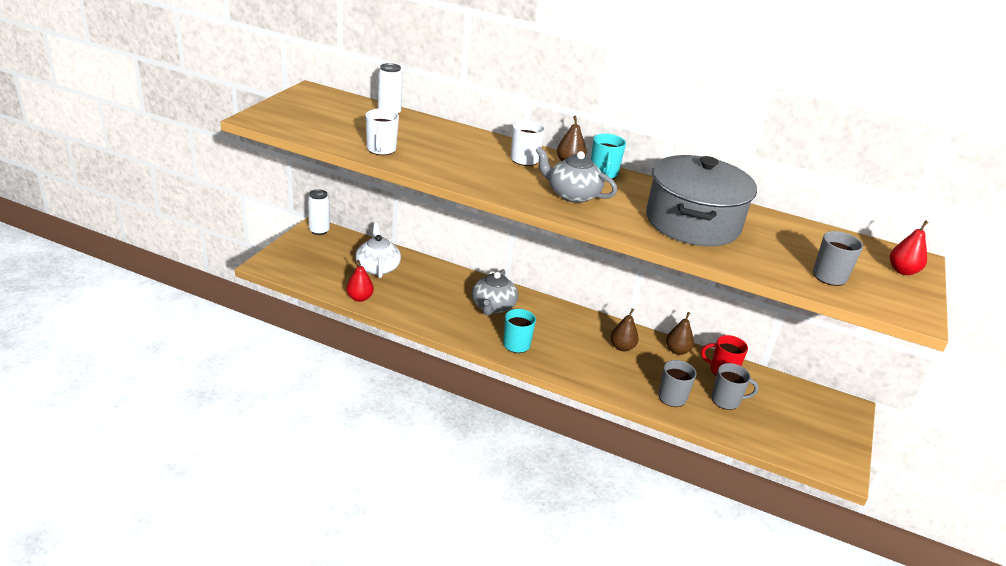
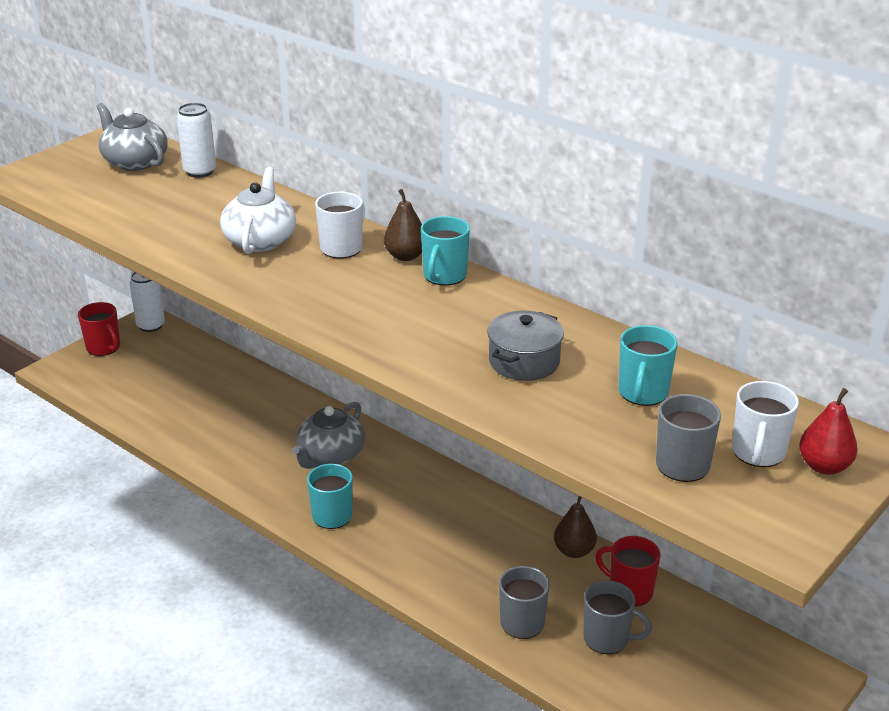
camera: 20 degrees right, 0 degrees up
(293, 247) = (104, 348): none -> red mug
(360, 298) = (152, 427): red pear -> none
(377, 267) = (200, 384): white teapot -> white teapot (260, 240)
(381, 150) = (148, 226): white mug -> white mug (758, 453)
(572, 194) = (370, 306): grey teapot -> grey teapot (135, 162)
(622, 347) = (489, 536): brown pear -> none
(692, 223) = (524, 361): grey pot -> grey pot, size x0.49
(774, 237) = (642, 393): none -> turquoise mug

